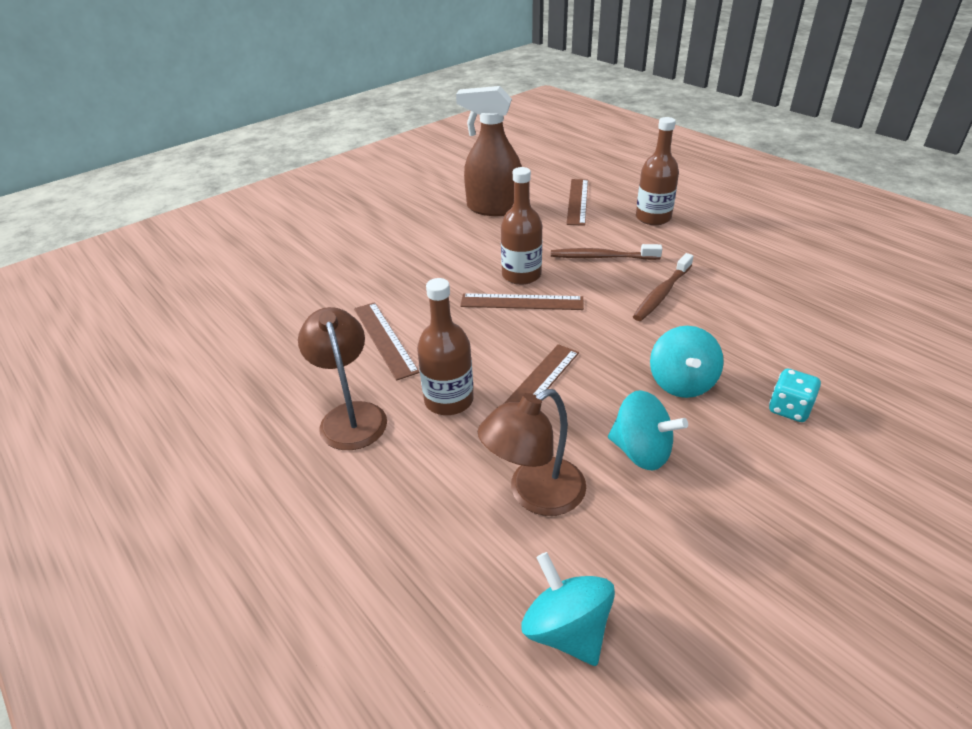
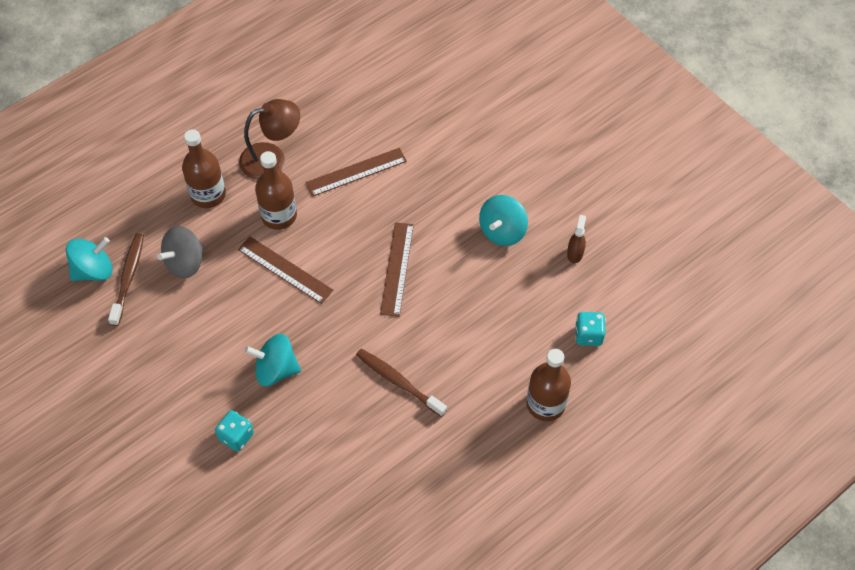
camera: 90 degrees right, 20 degrees up
(493, 208) = (575, 253): brown spray bottle -> brown spray bottle, size x0.41
(521, 275) = (440, 271): brown bottle -> brown bottle (208, 195)
(534, 494) = (185, 263): brown lamp -> grey spinning top
(577, 201) = (588, 335): brown ruler -> turquoise dice
(602, 257) = (467, 342): brown toothbrush -> brown toothbrush (128, 278)
(641, 452) = (210, 328): turquoise spinning top -> turquoise spinning top (502, 231)

